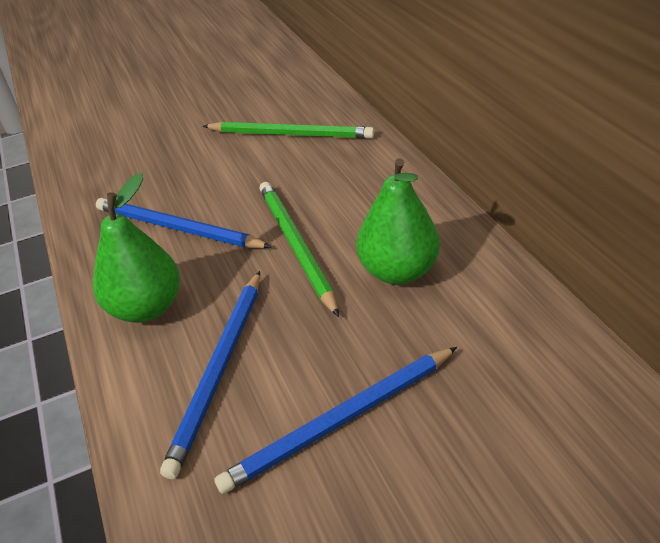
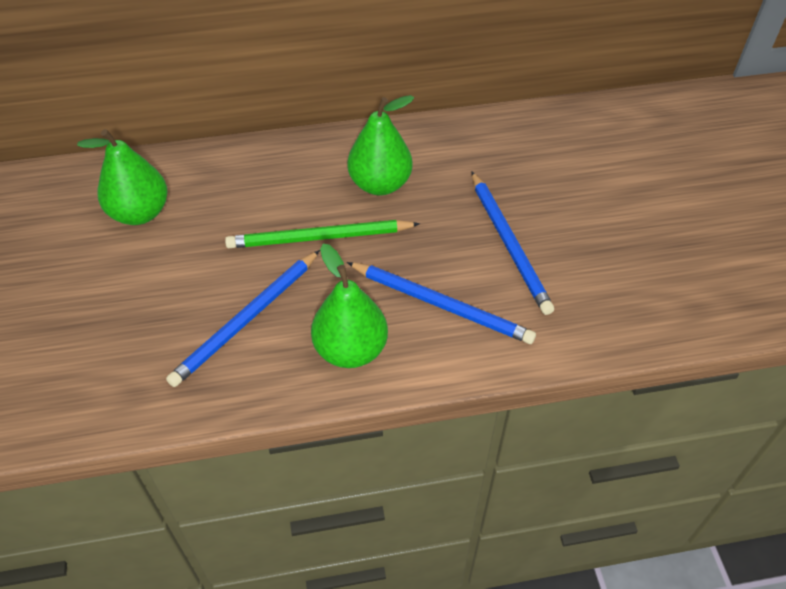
camera: 80 degrees left, 10 degrees up
(291, 134) = (140, 213): green pencil -> green pear

